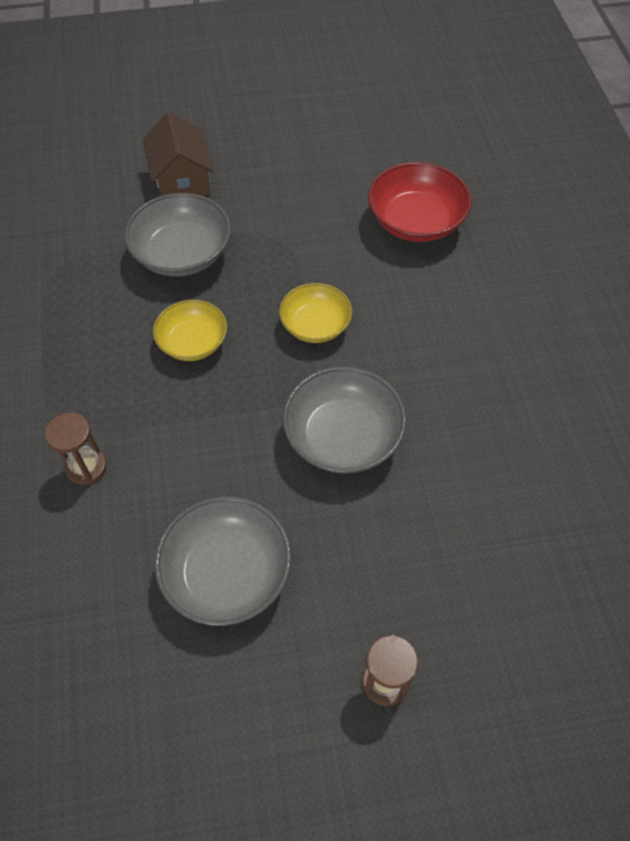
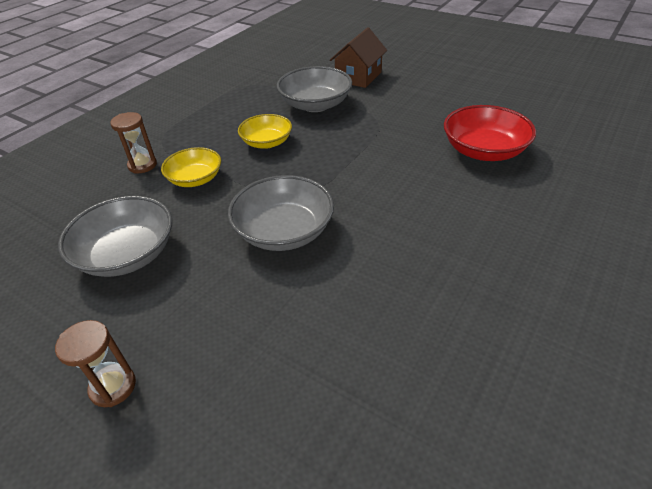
camera: 45 degrees right, 15 degrees down
(315, 325) = (345, 169): yellow bowl -> yellow bowl (195, 179)

